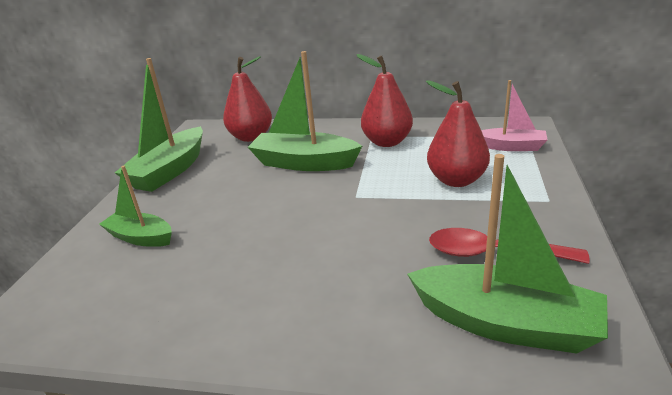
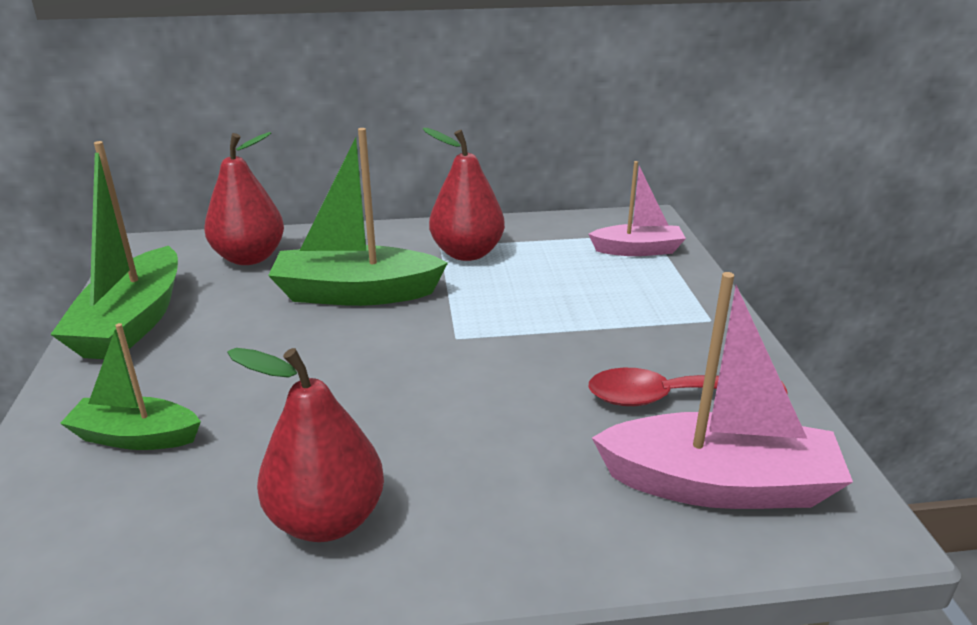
camera: 20 degrees left, 0 degrees up
(456, 180) = (585, 302): red pear -> red pear (326, 519)
(505, 323) = (719, 485): green boat -> pink boat

